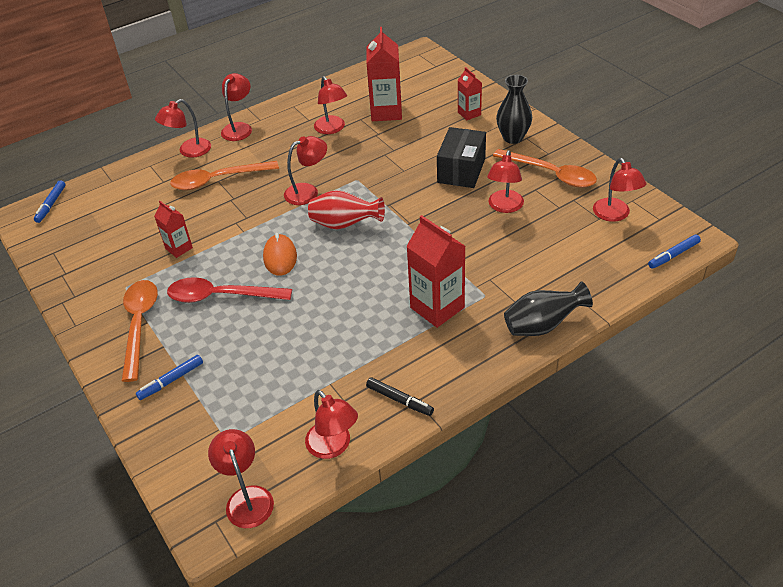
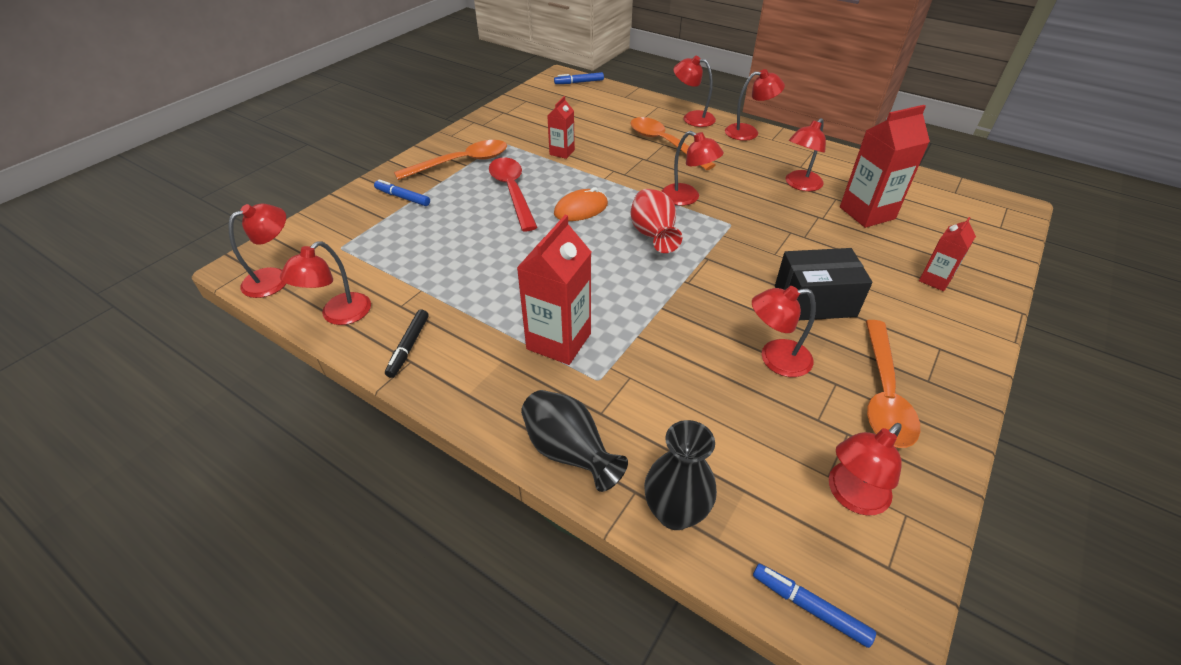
camera: 65 degrees right, 0 degrees up
(513, 138) = (926, 334): black vase -> black vase (675, 512)

